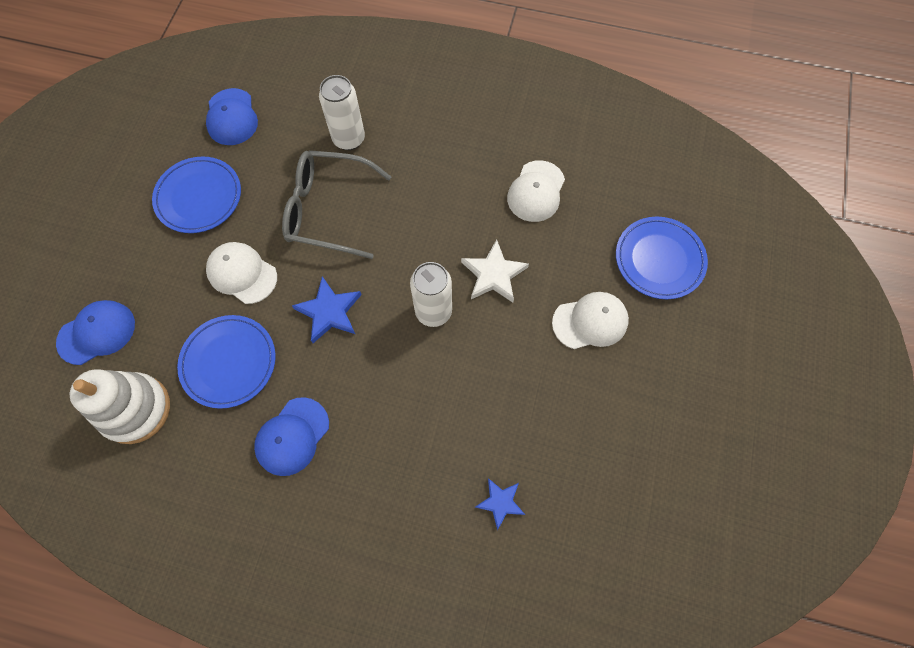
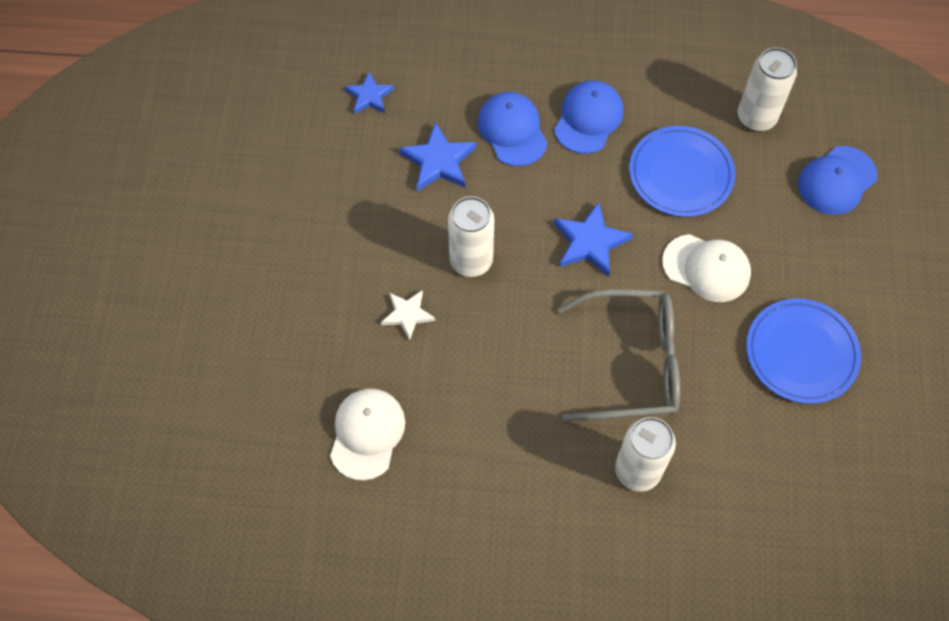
camera: 170 degrees right, 5 degrees down
(135, 409) = (756, 118): white stacking toy -> white can
(232, 117) = (812, 478): blue cap -> blue cap (512, 130)
(444, 414) = (438, 161): none -> blue star
(494, 274) = (407, 315): white star -> white star, size x0.65
(590, 321) = (288, 278): white cap -> none
(659, 260) = (204, 366): blue plate -> none

